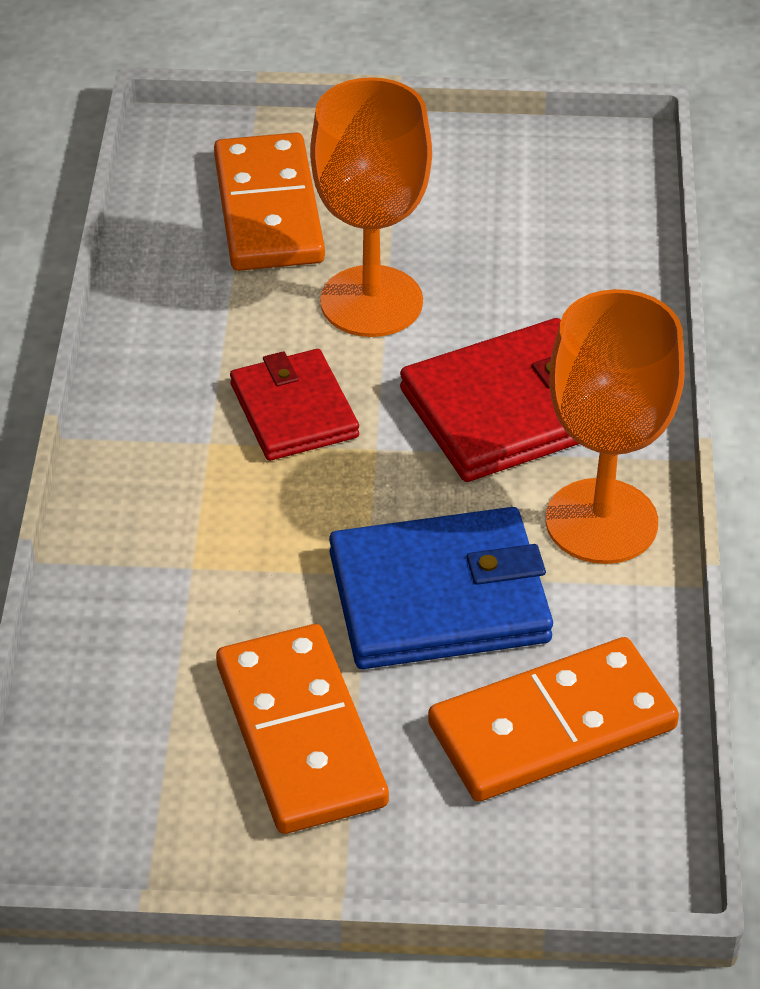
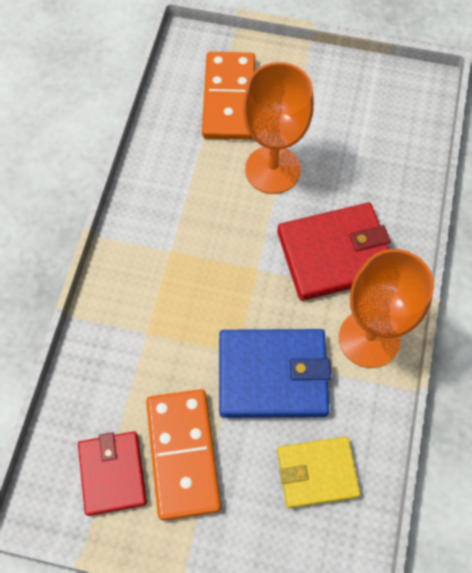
camera: 10 degrees right, 20 degrees up
(294, 411) = (218, 237): red wallet -> red wallet (112, 473)
(552, 727) = (317, 473): orange domino -> yellow wallet

